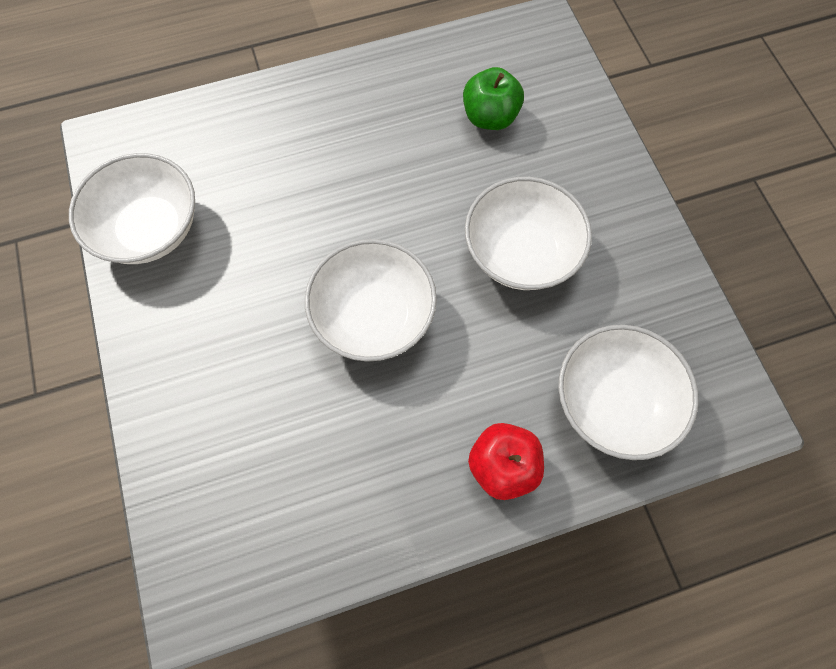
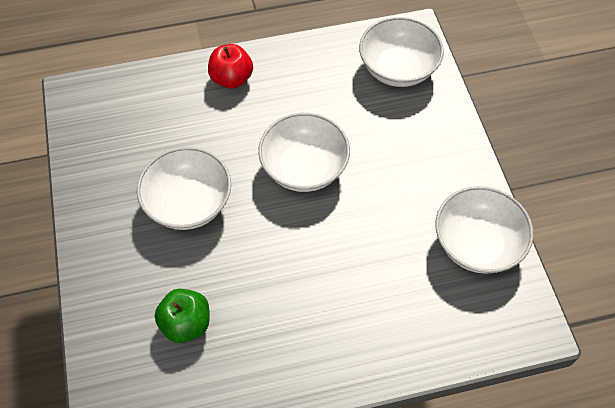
camera: 175 degrees left, 10 degrees down
(612, 402) = (153, 106): white bowl -> white bowl (398, 69)

